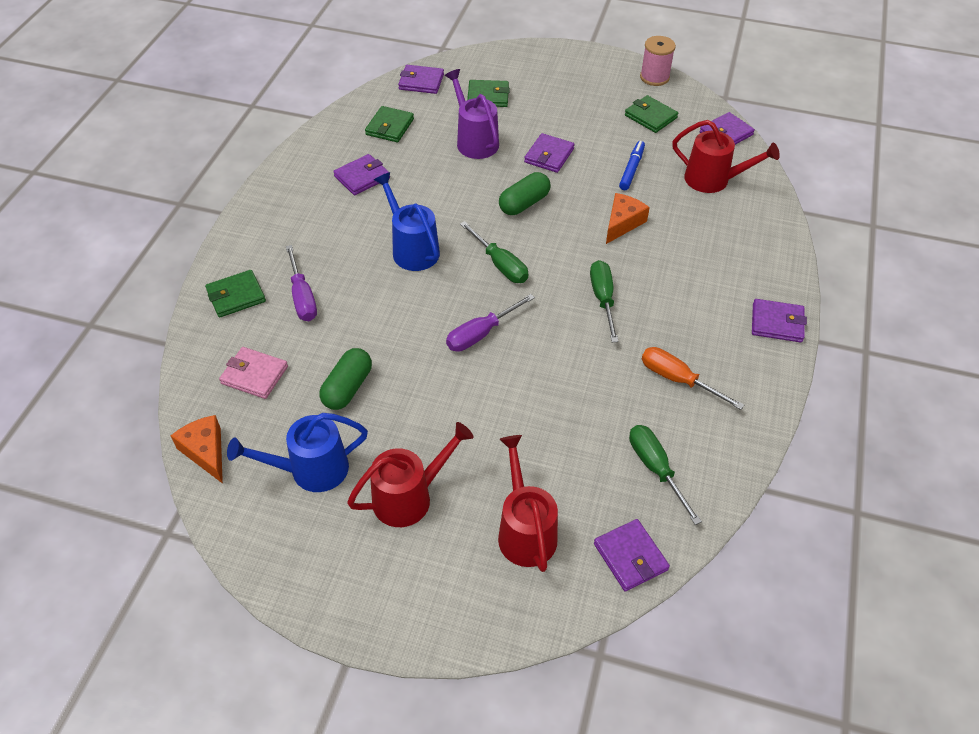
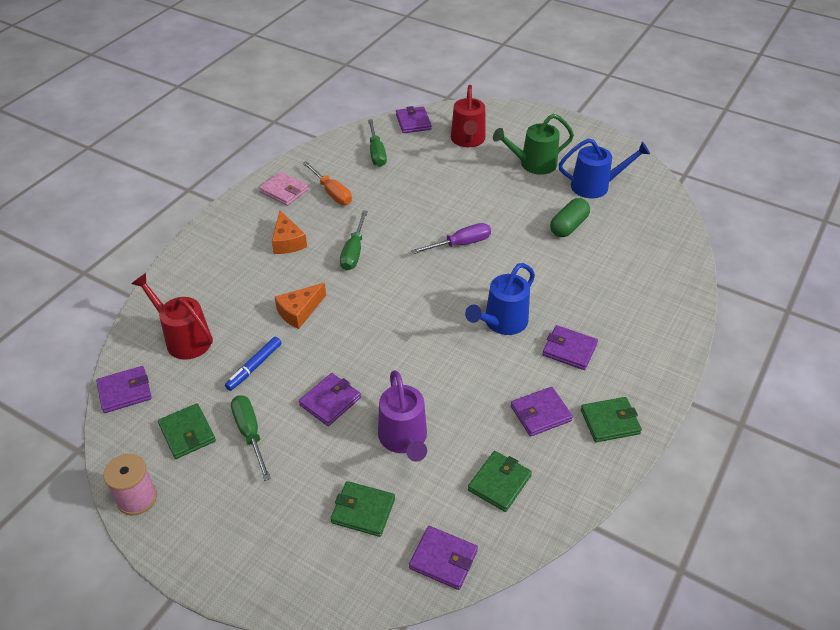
camera: 165 degrees left, 5 degrees down
(206, 451) = (668, 206): orange cheese -> orange cheese (287, 241)
(236, 296) = (663, 308): green wallet -> green wallet (610, 422)
(254, 375) = (639, 246): pink wallet -> pink wallet (284, 191)
(302, 297) = (603, 297): purple screwdriver -> none
(410, 497) = (533, 164): red watering can -> green watering can
(412, 249) = (501, 323): blue watering can -> blue watering can turned 60 degrees clockwise
(500, 264) = (426, 294): green screwdriver -> green screwdriver (250, 433)
(524, 203) = (381, 349): green capsule -> none
(777, 323) = (234, 213): purple wallet -> purple wallet (569, 350)

